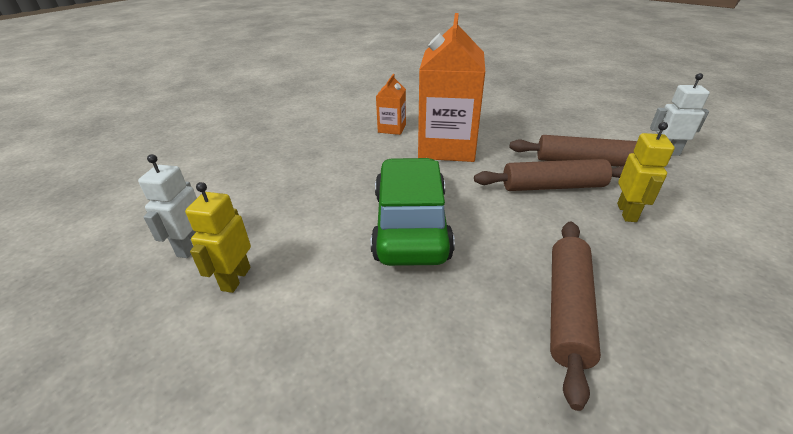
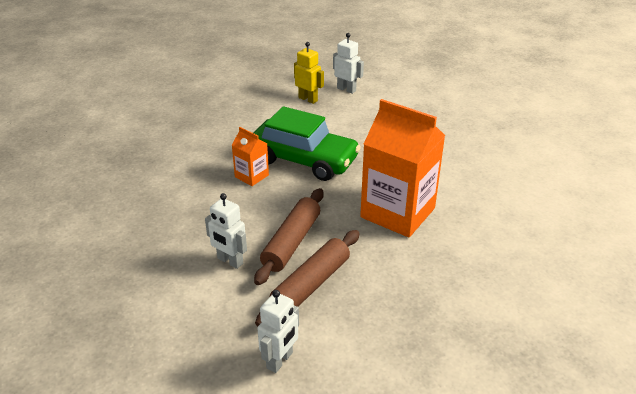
camera: 115 degrees right, 0 degrees up
(392, 128) = (458, 193): orange carton -> orange carton (251, 176)
(568, 309) = (191, 186): brown rolling pin -> none
(627, 213) = (230, 261): yellow robot -> white robot

